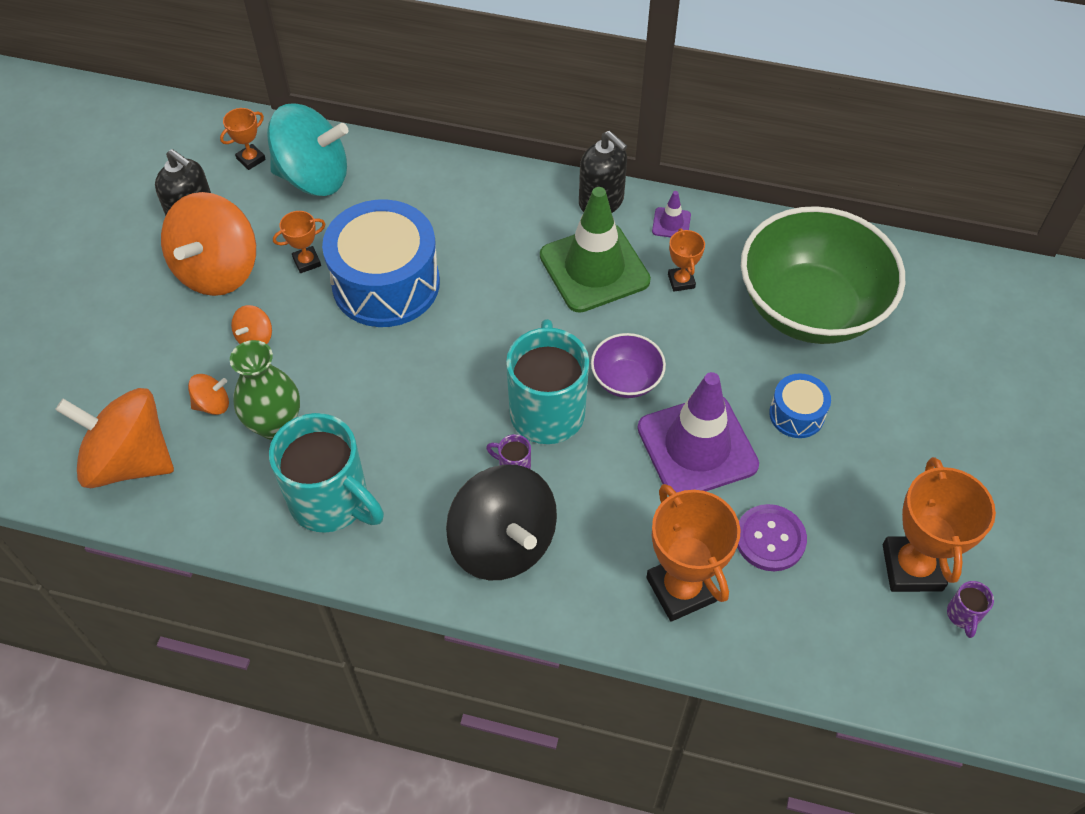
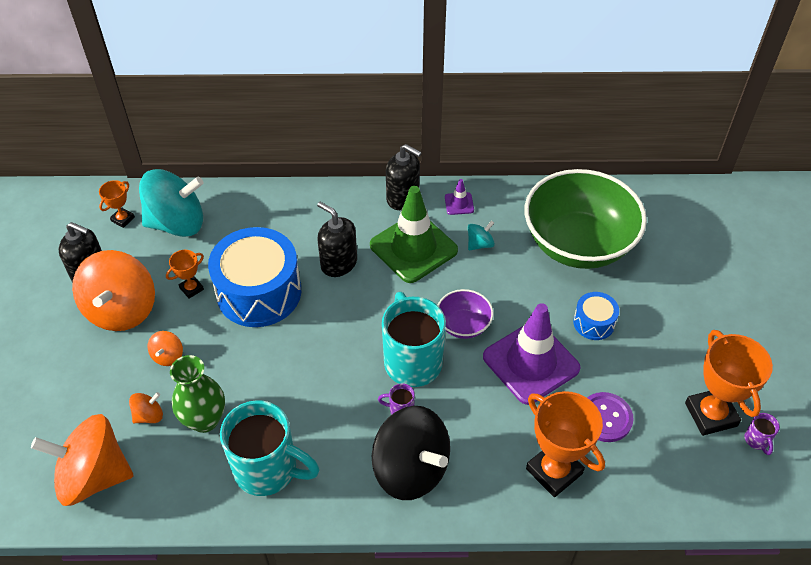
camera: 15 degrees left, 5 degrees down
(494, 268) = (338, 263): none -> black soap dispenser
(681, 281) = (480, 244): orange trophy -> turquoise spinning top

